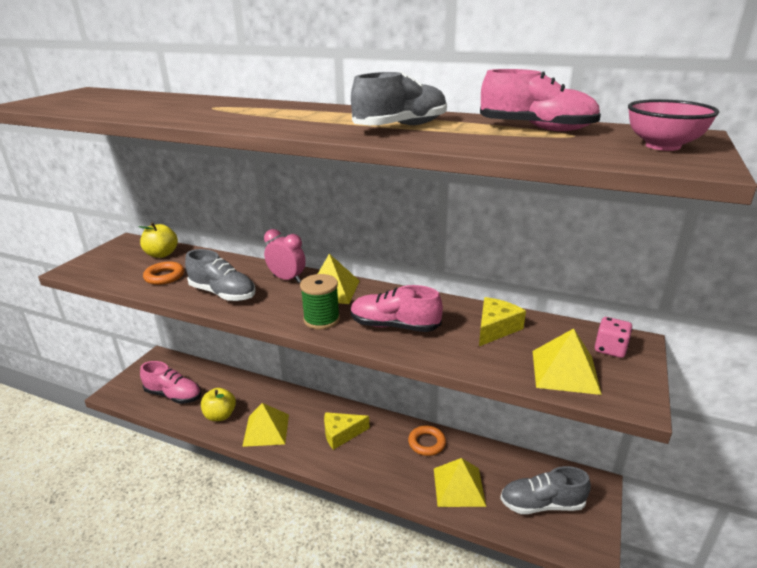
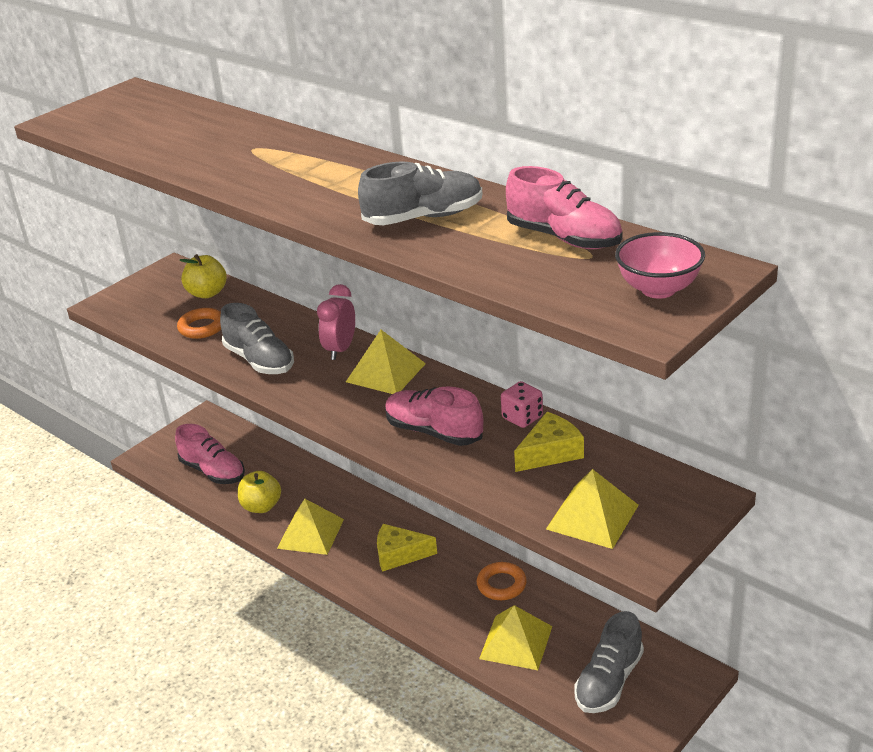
camera: 20 degrees right, 5 degrees up
(287, 279) = (340, 349): pink clock -> pink clock turned 120 degrees counterclockwise
(321, 319) = (356, 411): green spool -> none
(542, 504) = (609, 681): grey shoe -> grey shoe turned 75 degrees counterclockwise
(610, 349) = (669, 499): pink dice -> pink dice (522, 417)

